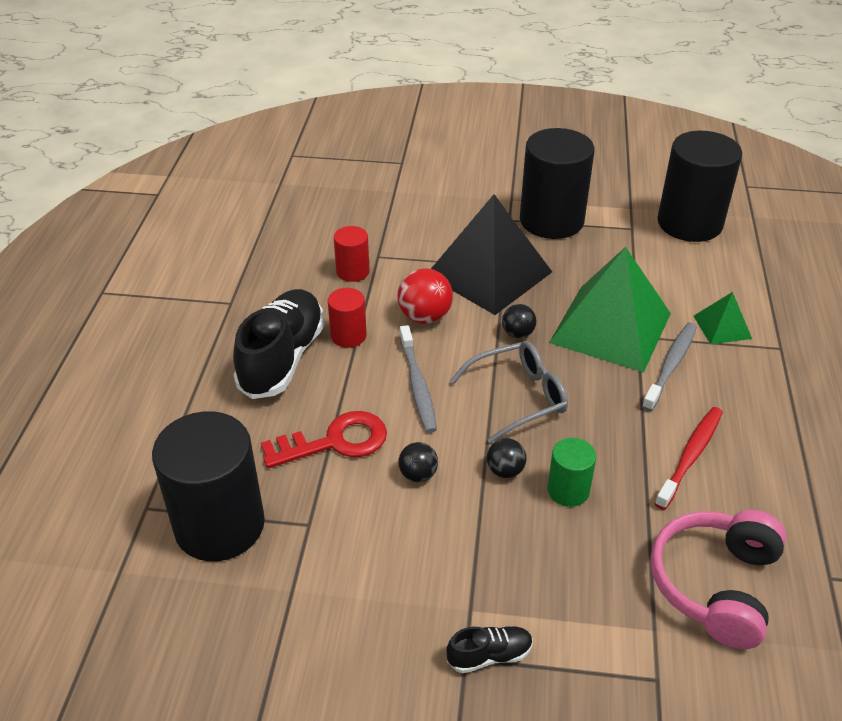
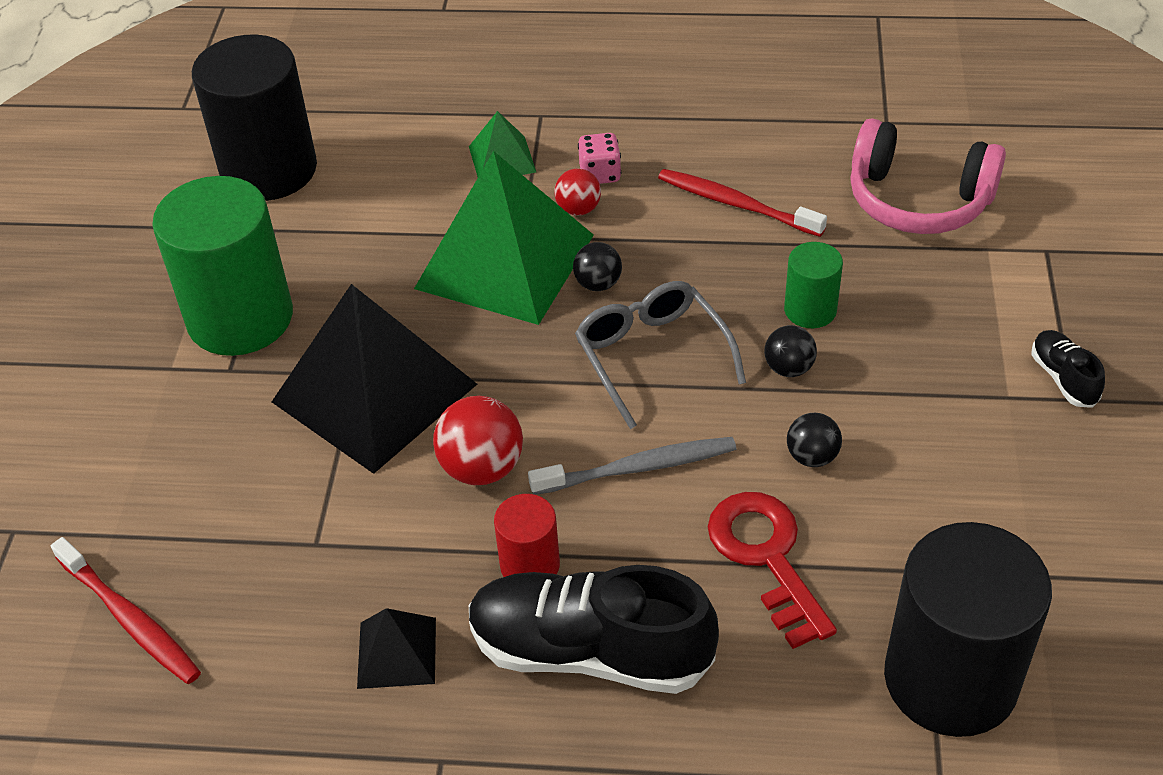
camera: 90 degrees left, 5 degrees up
(300, 286) = (397, 652): none -> black pyramid
(340, 201) = (131, 620): none -> red toothbrush
(352, 271) = (358, 576): red cylinder -> none
(518, 333) = (520, 357): black ball -> black ball (598, 284)
(551, 220) = (240, 318): black cylinder -> green cylinder
(671, 365) = (578, 209): grey toothbrush -> red ball
(714, 378) = (600, 174): none -> pink dice

